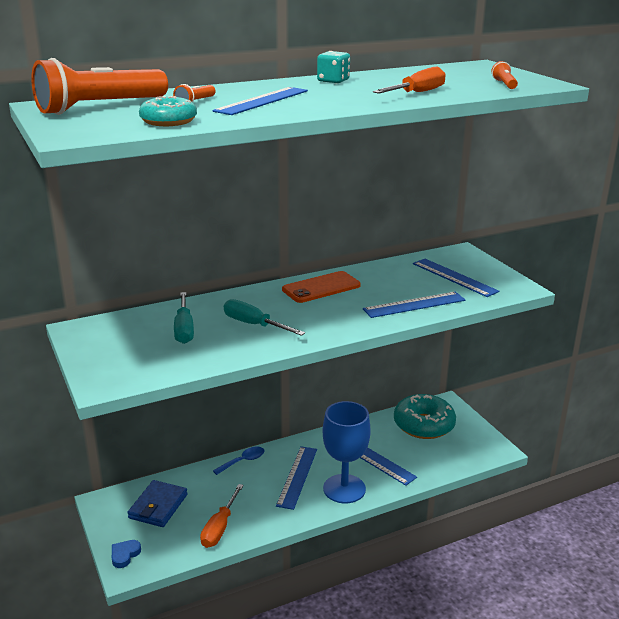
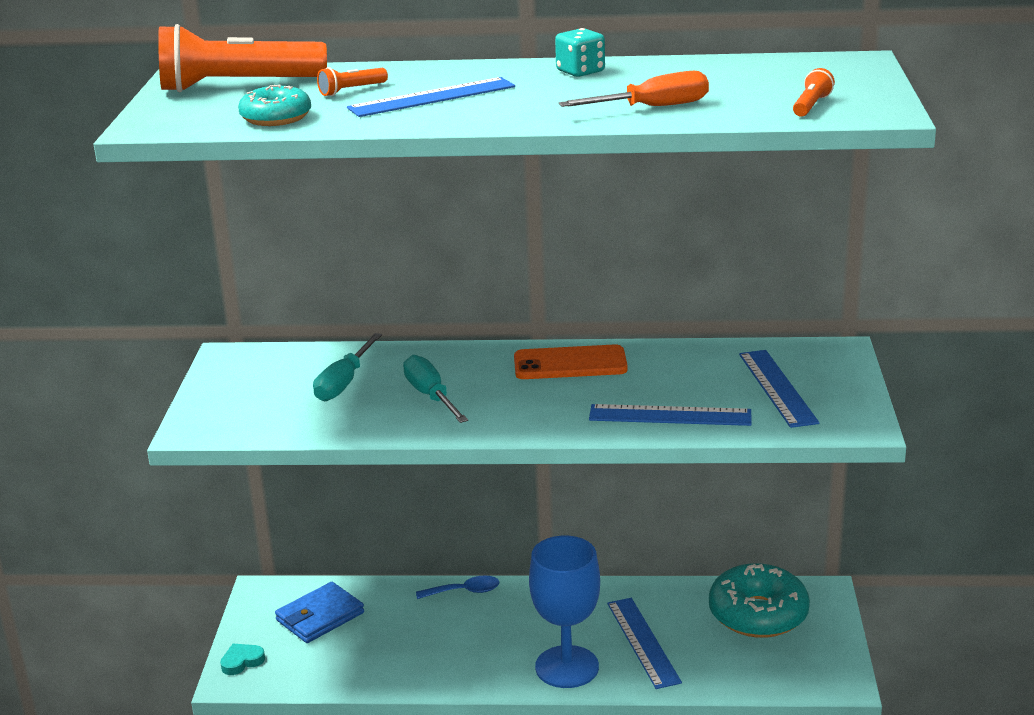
camera: 30 degrees right, 0 degrees up
(124, 555) = (242, 661): blue heart -> turquoise heart
(220, 528) = (371, 665): orange screwdriver -> none
(297, 476) = (518, 632): blue ruler -> none

